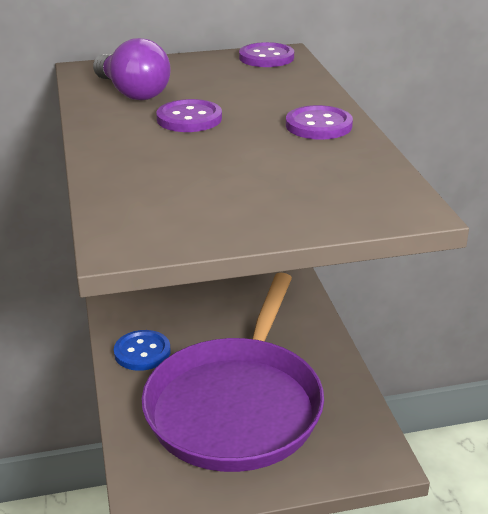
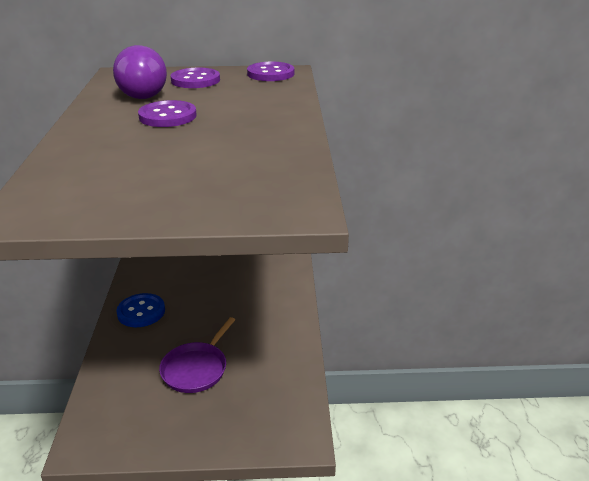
camera: 10 degrees right, 0 degrees up
(237, 406) = (196, 369): purple pan -> purple pan, size x0.43
(318, 125) = (273, 130): purple button -> purple button (195, 80)

